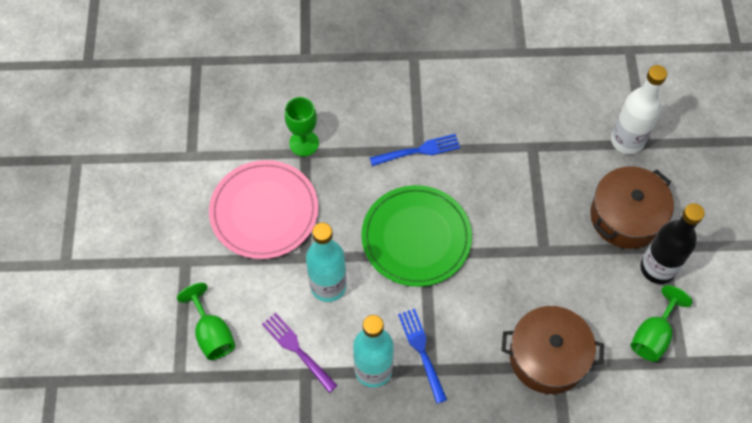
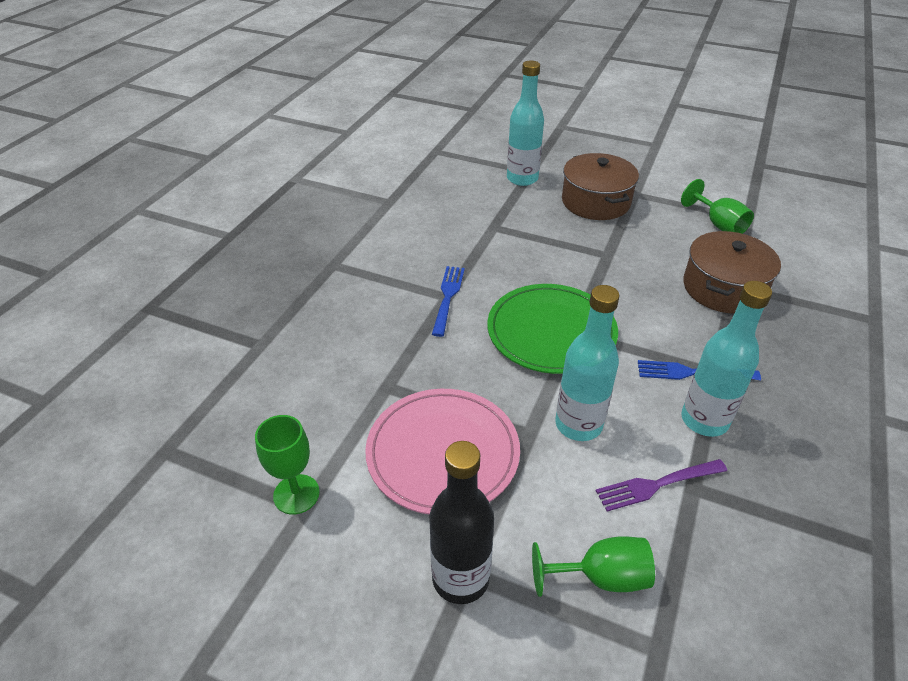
camera: 65 degrees left, 20 degrees down
(304, 143) = (373, 383): green goblet -> green goblet (296, 494)
(627, 141) = (522, 179): white bottle -> turquoise bottle
(657, 268) = (653, 202): black bottle -> black bottle (460, 578)

